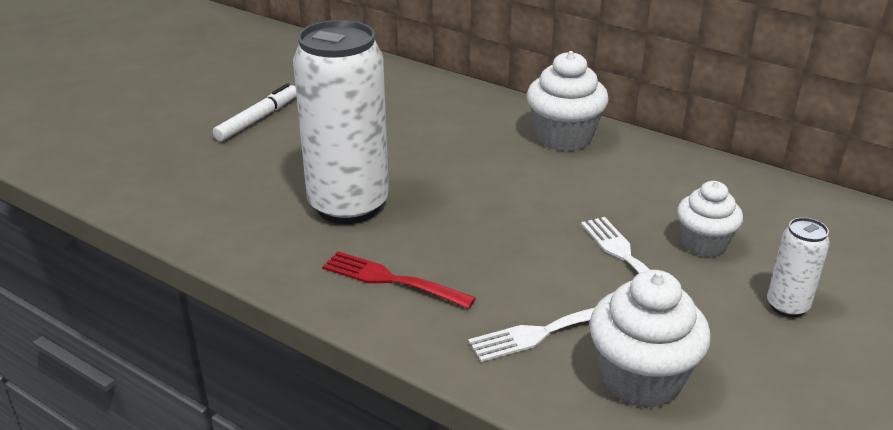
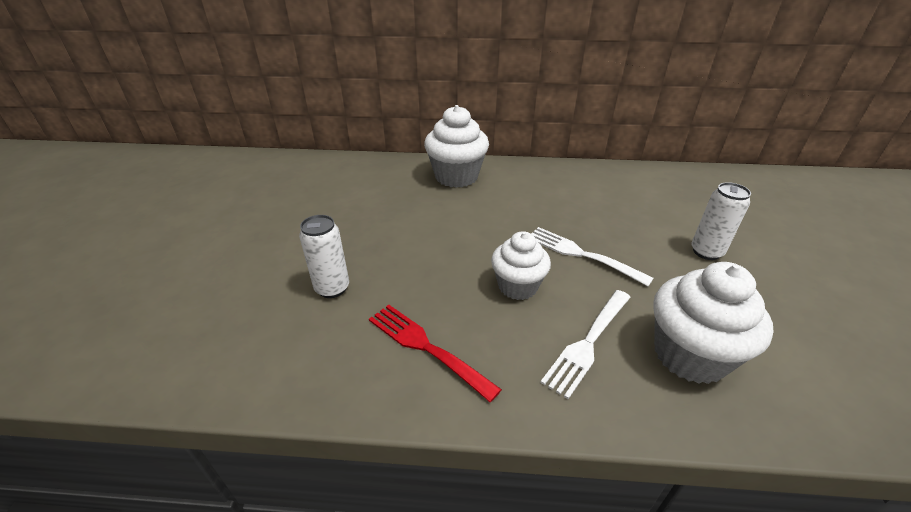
camera: 30 degrees left, 5 degrees up
(258, 119) = (187, 233): white marker -> none
(348, 206) = (332, 288): white can -> white can, size x0.45
(393, 280) = (427, 348): red fork -> red fork turned 45 degrees clockwise
(703, 244) = (615, 225): white cupcake -> white cupcake (517, 286)

